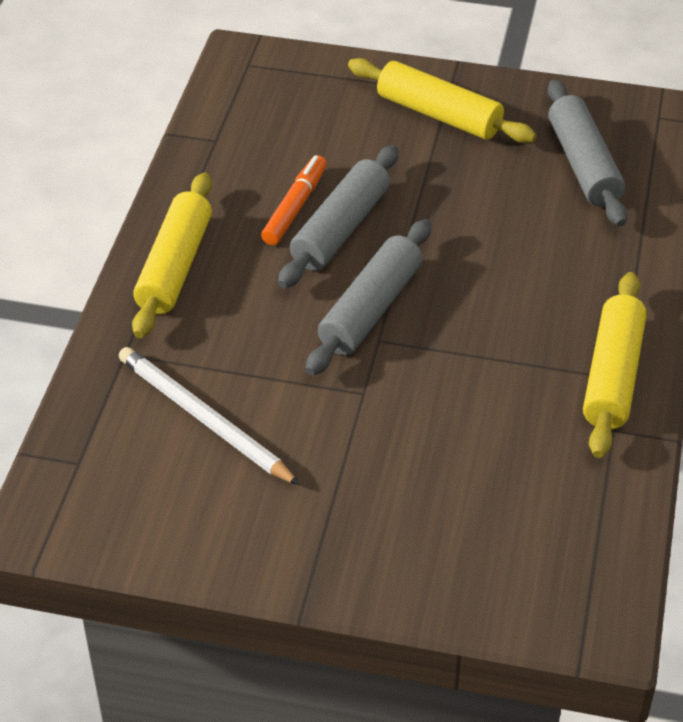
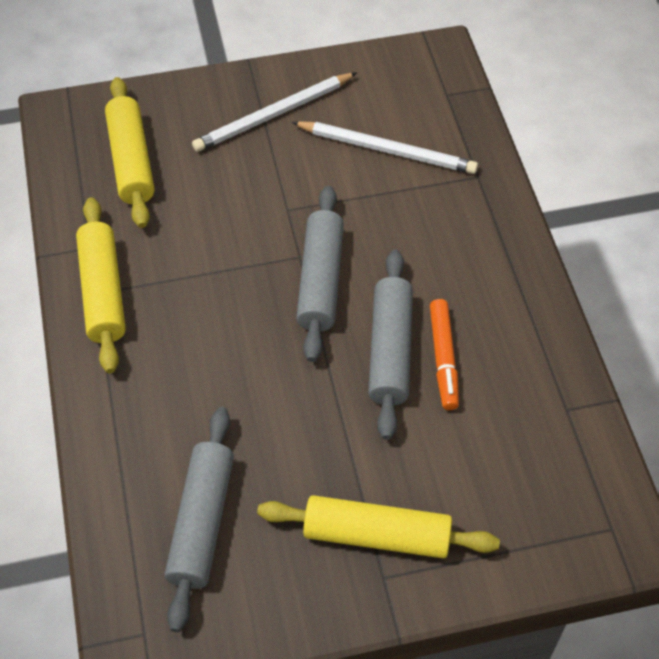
camera: 155 degrees right, 10 degrees up
(175, 267) = (498, 260): yellow rolling pin -> yellow rolling pin (131, 161)
(313, 514) = (274, 115): none -> white pencil
(583, 165) = (202, 522): grey rolling pin -> grey rolling pin turned 45 degrees clockwise

